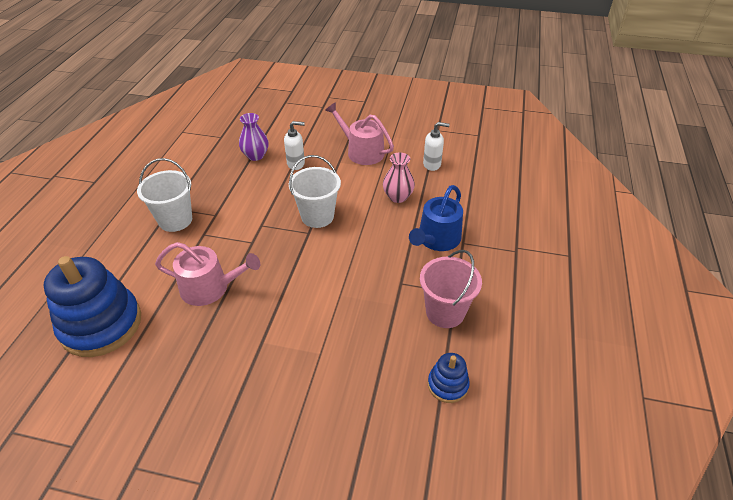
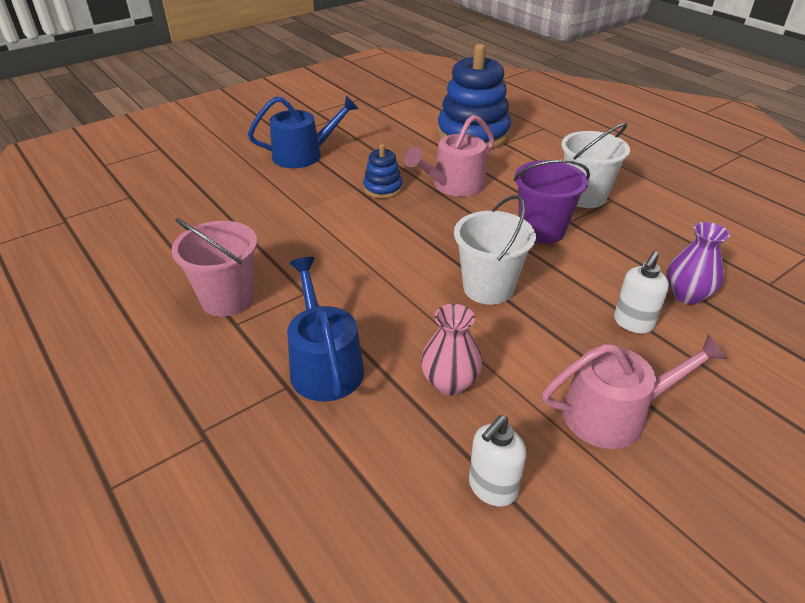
camera: 130 degrees right, 5 degrees down
(233, 425) = (303, 155): none -> blue watering can
(237, 221) = (542, 230): none -> purple bucket
(447, 385) = (170, 254): blue stacking toy -> blue stacking toy (383, 188)

